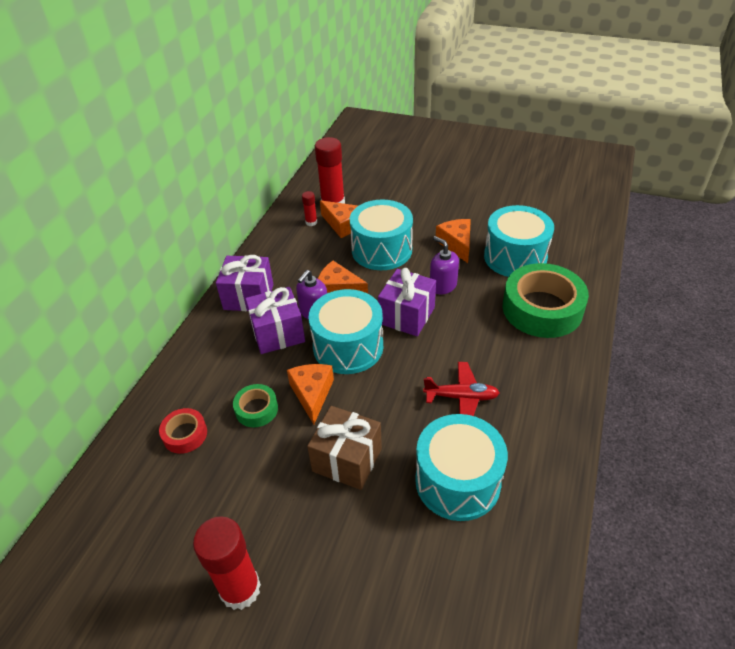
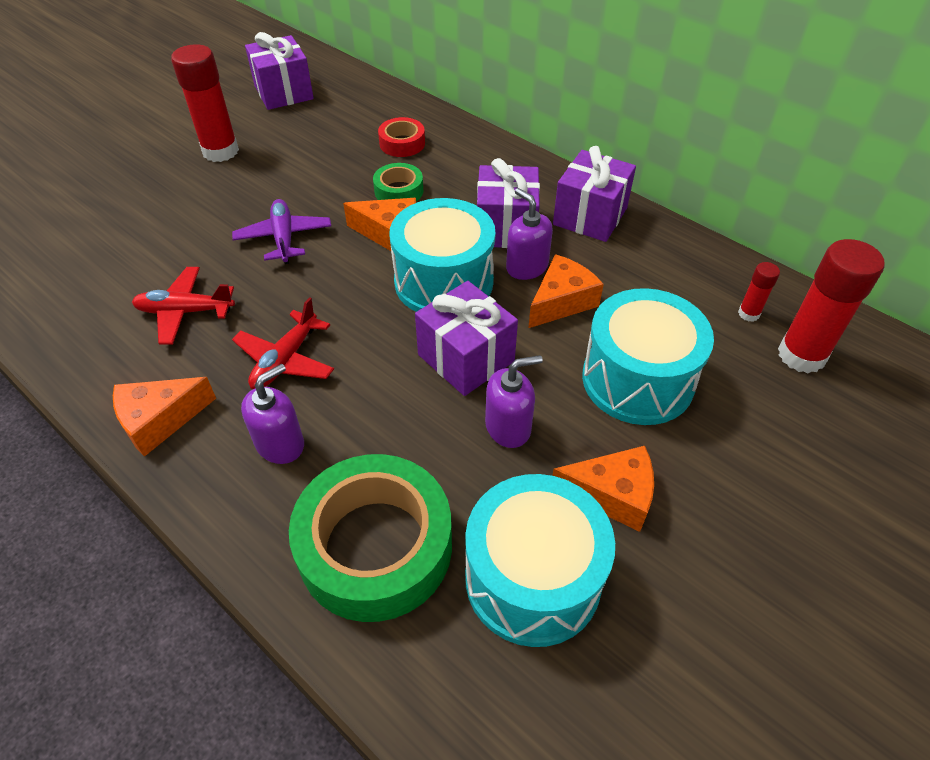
camera: 110 degrees right, 5 degrees up
(104, 590) = (283, 92): none -> purple gift
(342, 224) = (730, 350): orange cheese -> orange cheese (160, 421)
(347, 460) = (284, 238): brown gift -> purple plane
(457, 481) = (185, 311): turquoise drum -> red plane
(518, 370) = (280, 444): none -> purple soap dispenser

